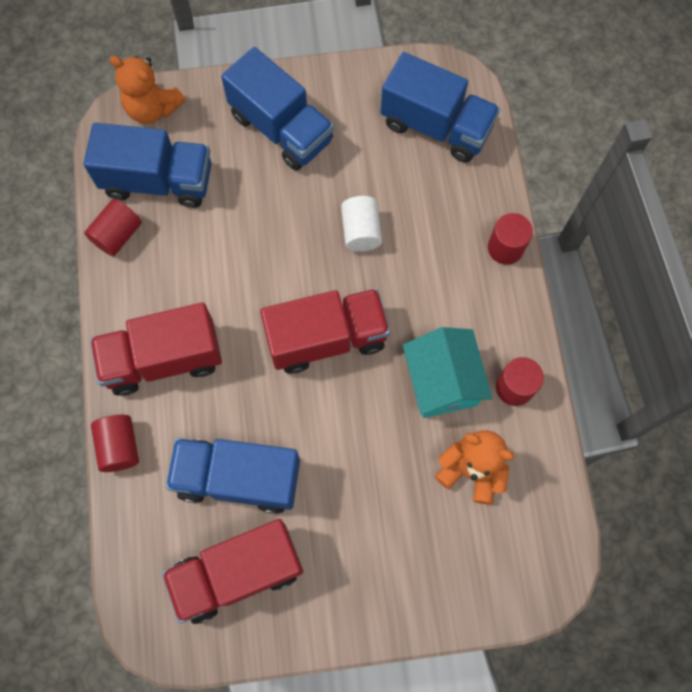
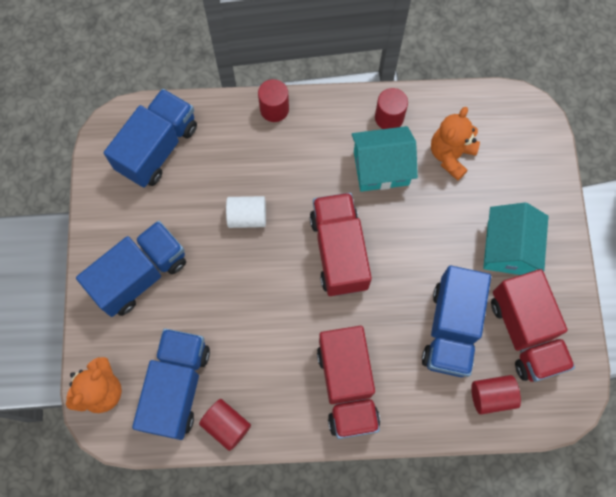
camera: 85 degrees left, 0 degrees up
(119, 446) = (421, 426): red cylinder -> red cylinder (491, 396)
(349, 549) = (508, 248): none -> turquoise house

